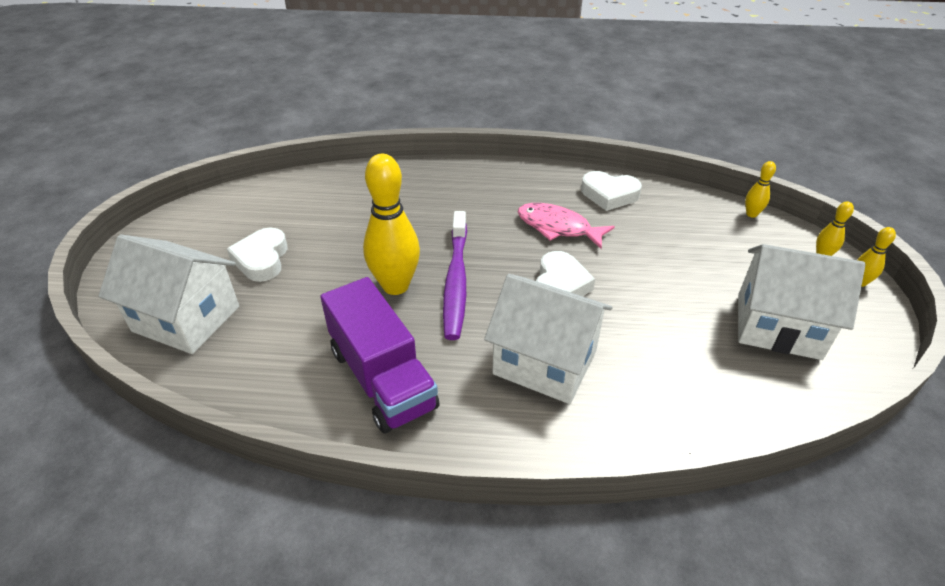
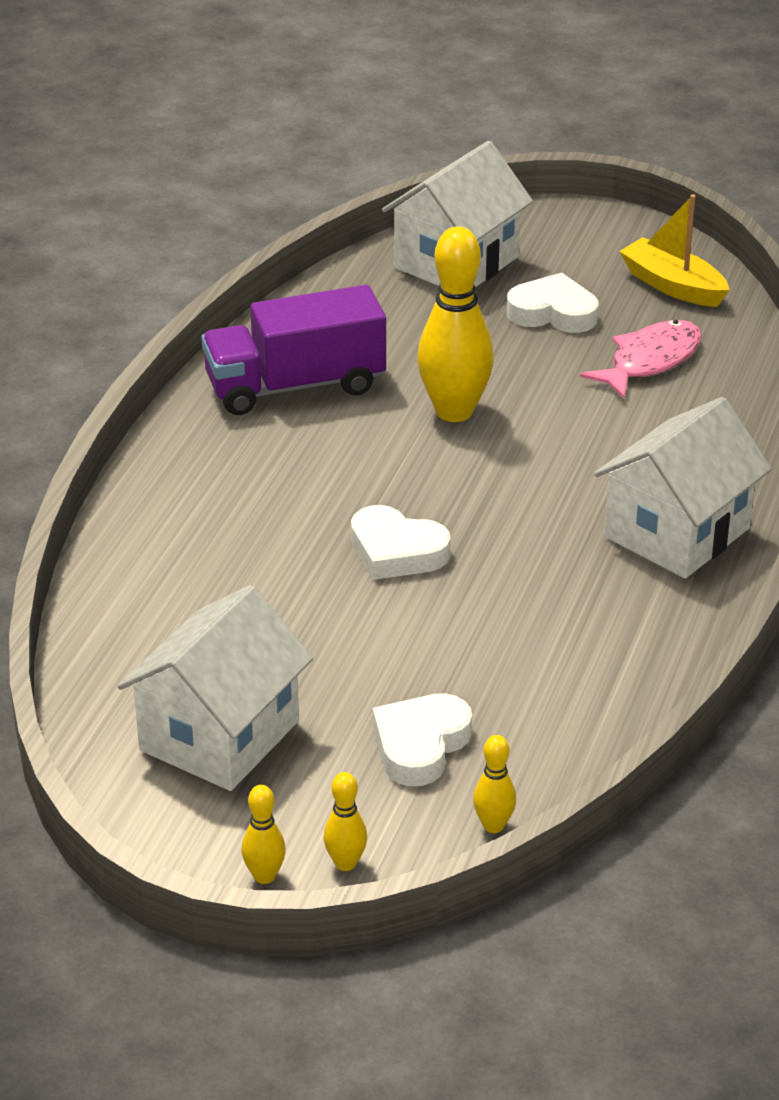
camera: 105 degrees right, 5 degrees down
(225, 213) = (673, 286): none -> yellow boat
(456, 281) = (443, 462): purple toothbrush -> none
(545, 362) = (260, 506): white house -> white house (677, 533)
(558, 227) = (534, 581): pink fish -> pink fish (650, 361)
(609, 195) = (611, 664): white heart -> white heart (420, 745)

